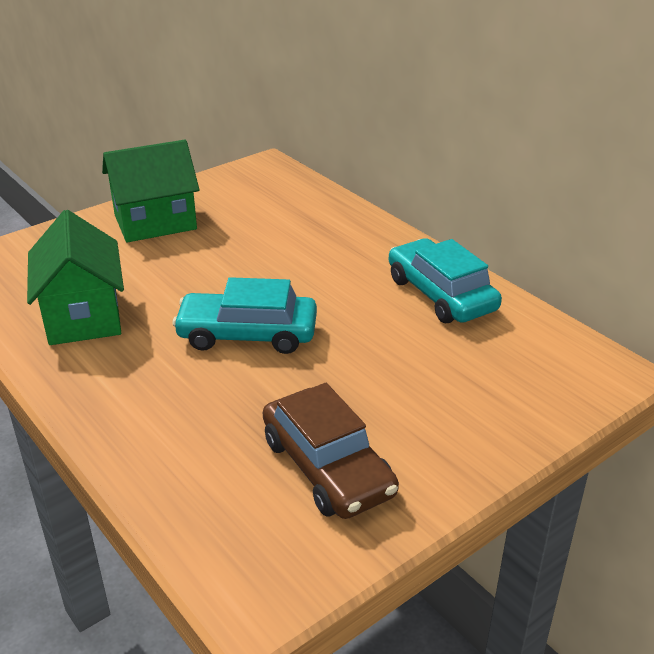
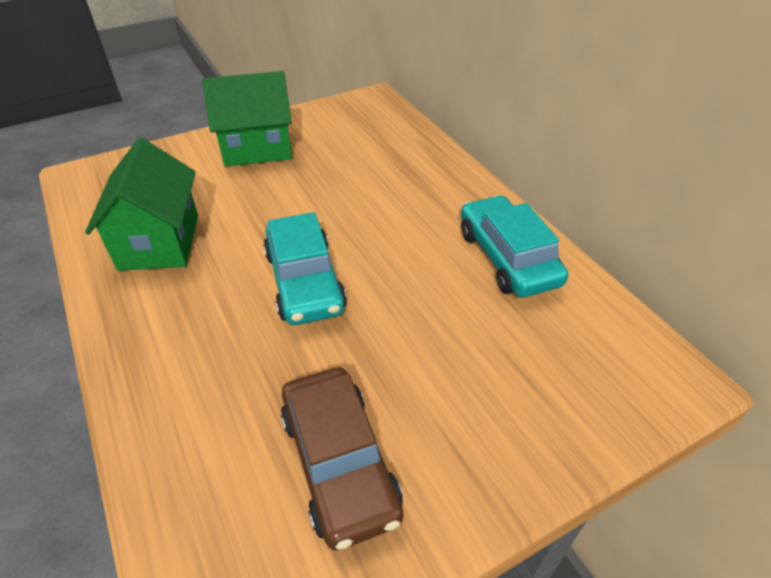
camera: 10 degrees right, 10 degrees up
(247, 334) = (304, 281): turquoise car -> turquoise car turned 120 degrees counterclockwise

